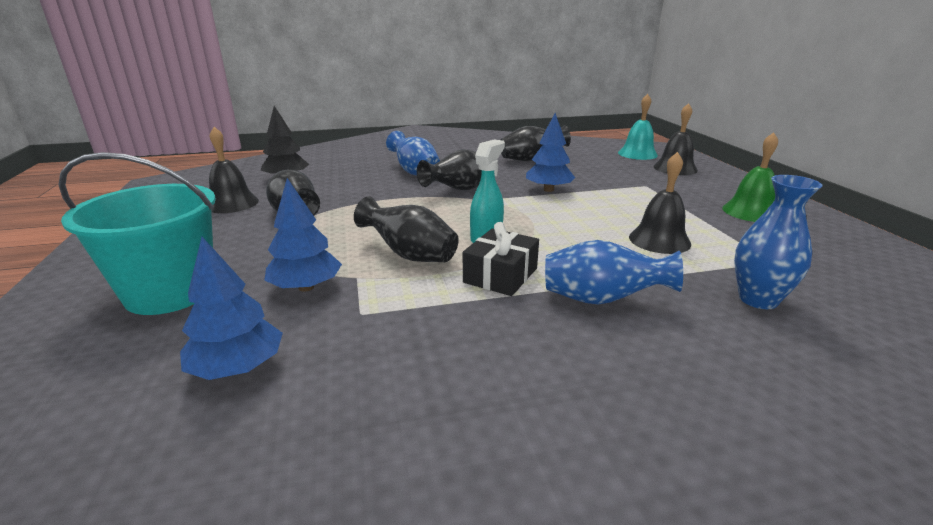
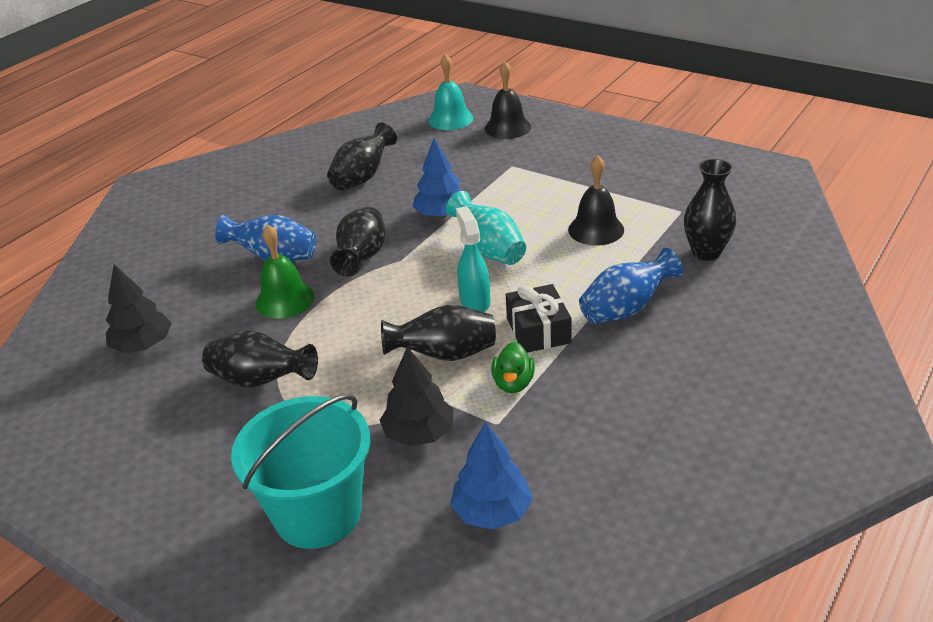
camera: 40 degrees left, 10 degrees up
(232, 203) = (155, 410): black bell -> none
(306, 287) = (419, 433): blue tree -> black tree
(420, 296) = (513, 383): none -> green duck
(548, 217) = (489, 250): none -> turquoise vase
(750, 212) = (620, 161): green bell -> green bell (285, 300)
(758, 299) = (706, 252): blue vase -> black vase

